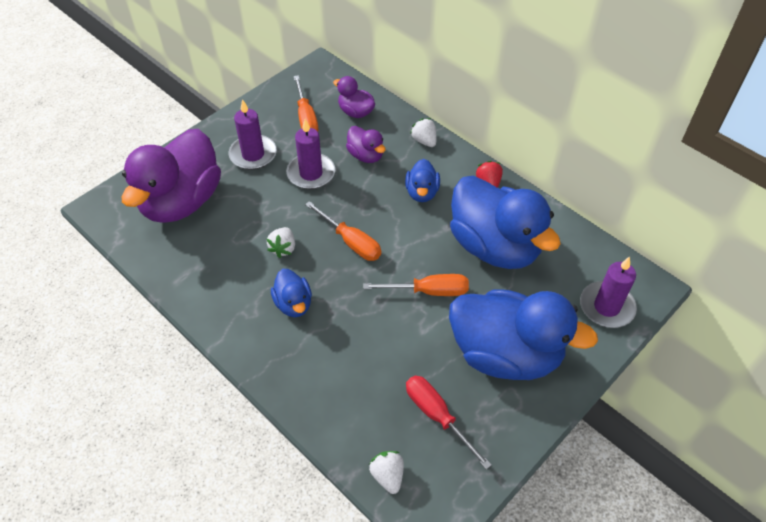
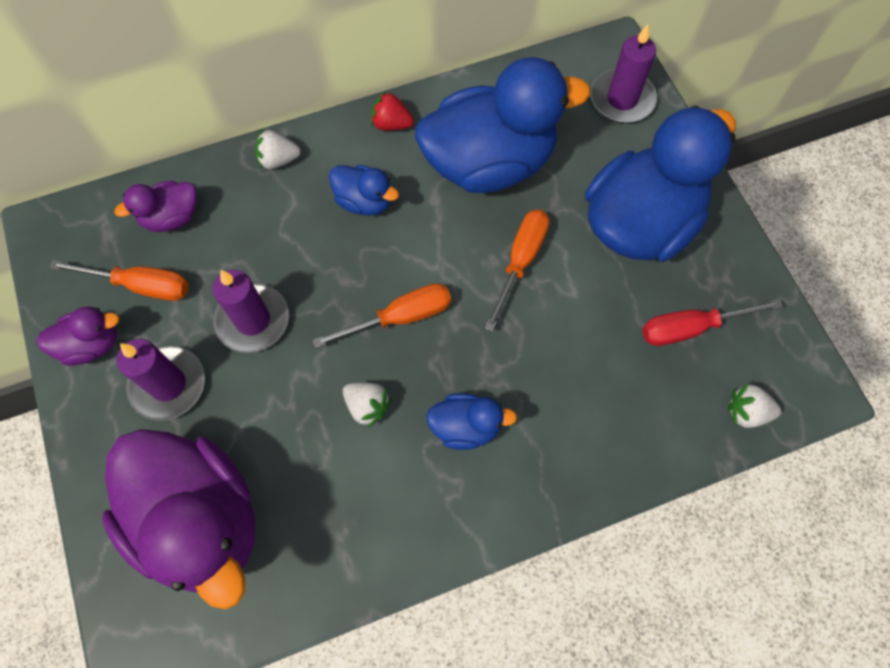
camera: 65 degrees left, 15 degrees up
(366, 155) = (262, 239): purple duck -> purple duck (92, 344)

